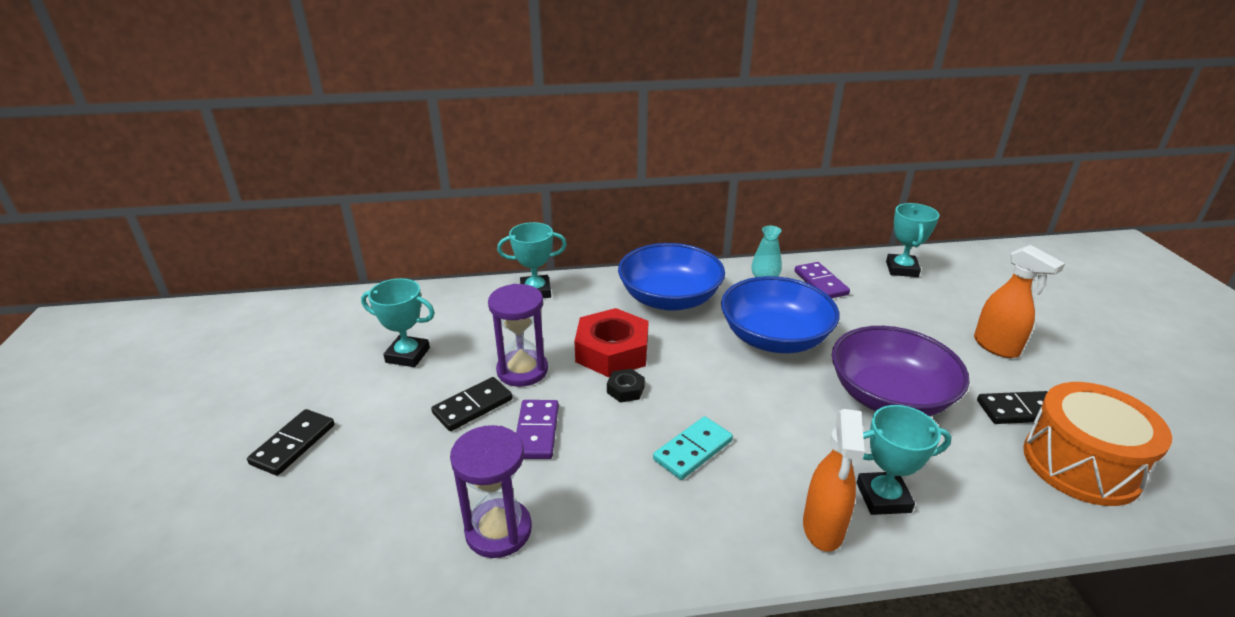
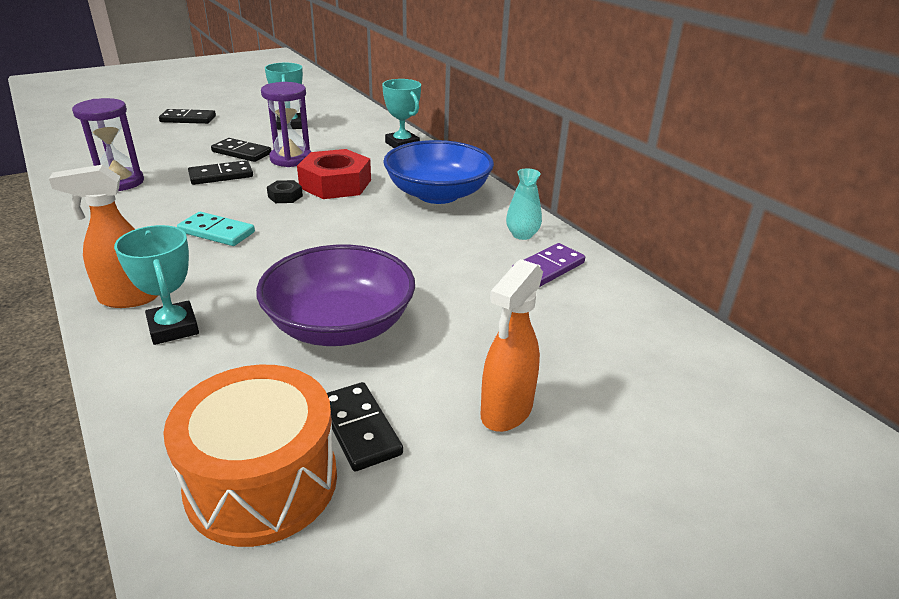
camera: 65 degrees right, 0 degrees up
(536, 431) = (221, 175): purple domino -> black domino
(774, 338) = (408, 251): blue bowl -> none
(902, 269) = (649, 325): turquoise trophy -> none

